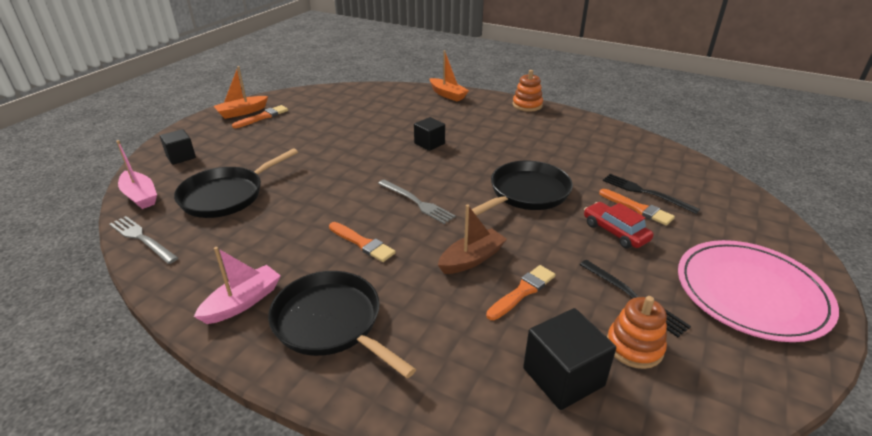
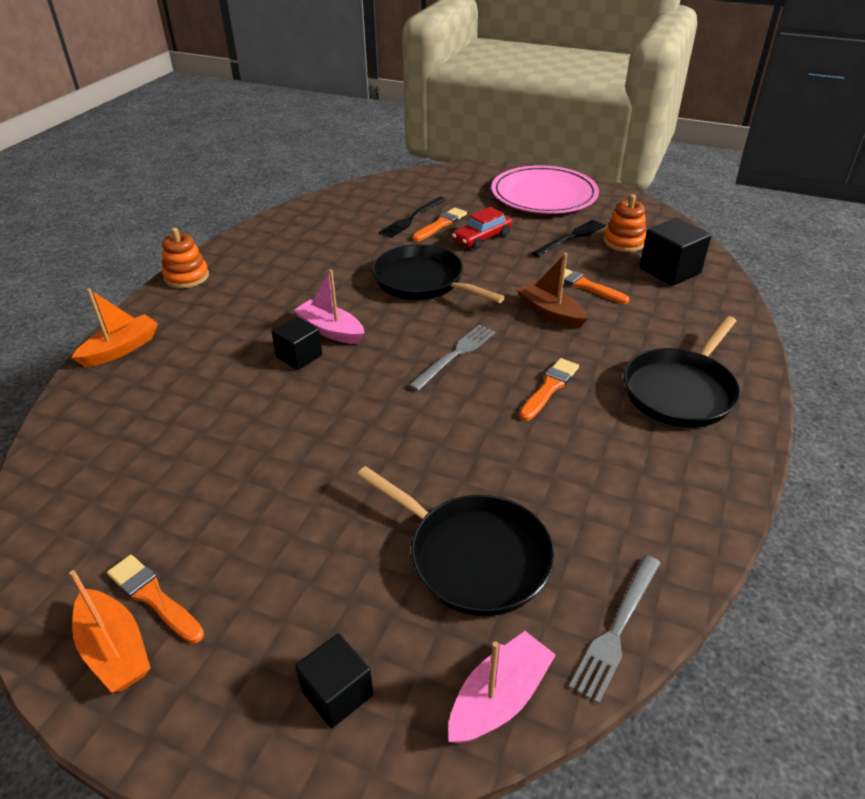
camera: 95 degrees left, 5 degrees up
(242, 302) = (687, 464): pink boat -> pink boat (331, 330)

